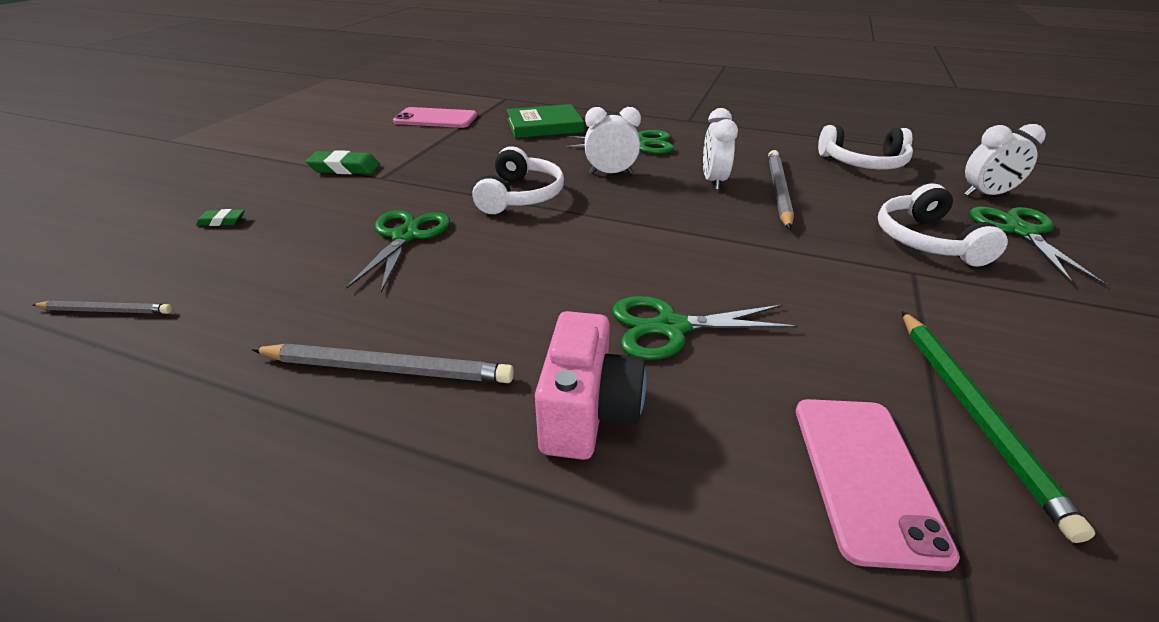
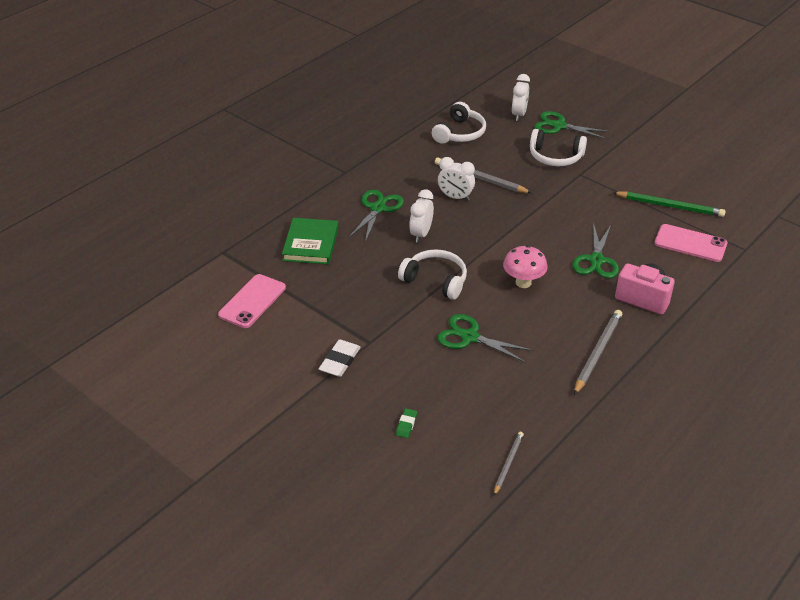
camera: 70 degrees left, 5 degrees up
(345, 168) = (340, 361): green eraser -> white eraser
(554, 260) = (523, 282): none -> pink mushroom

